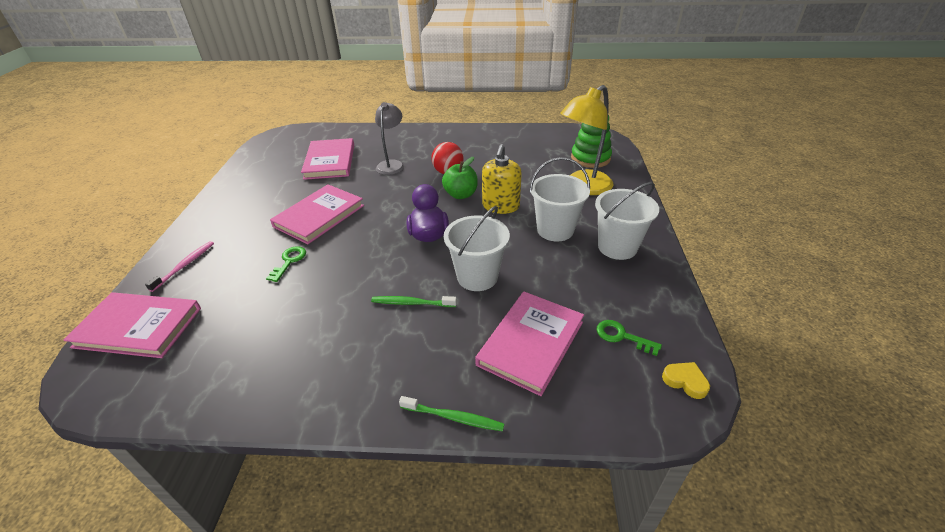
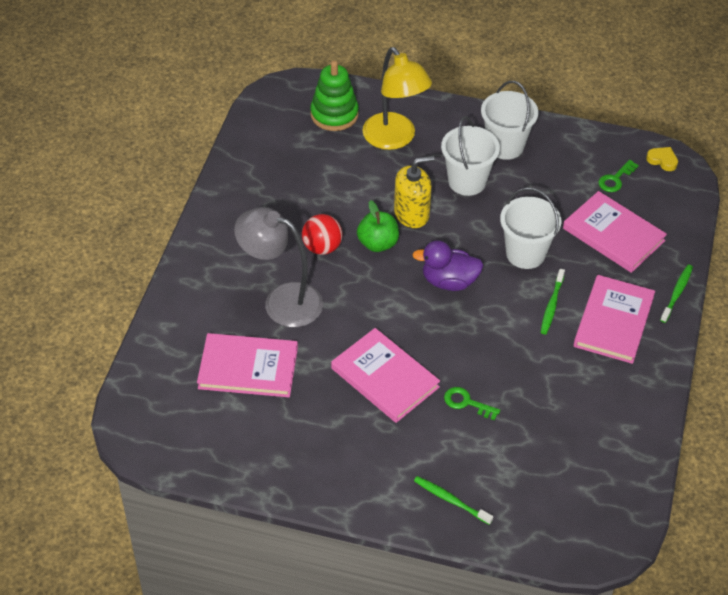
camera: 80 degrees left, 10 degrees up
(138, 327) = (544, 521): pink book -> pink book (613, 321)
(185, 265) = (450, 500): pink toothbrush -> green toothbrush
(392, 164) = (282, 301): grey lamp -> grey lamp, size x1.50
(500, 206) = (411, 214): yellow soap dispenser -> yellow soap dispenser turned 45 degrees counterclockwise
(685, 381) = (662, 160): yellow heart -> yellow heart turned 75 degrees clockwise

